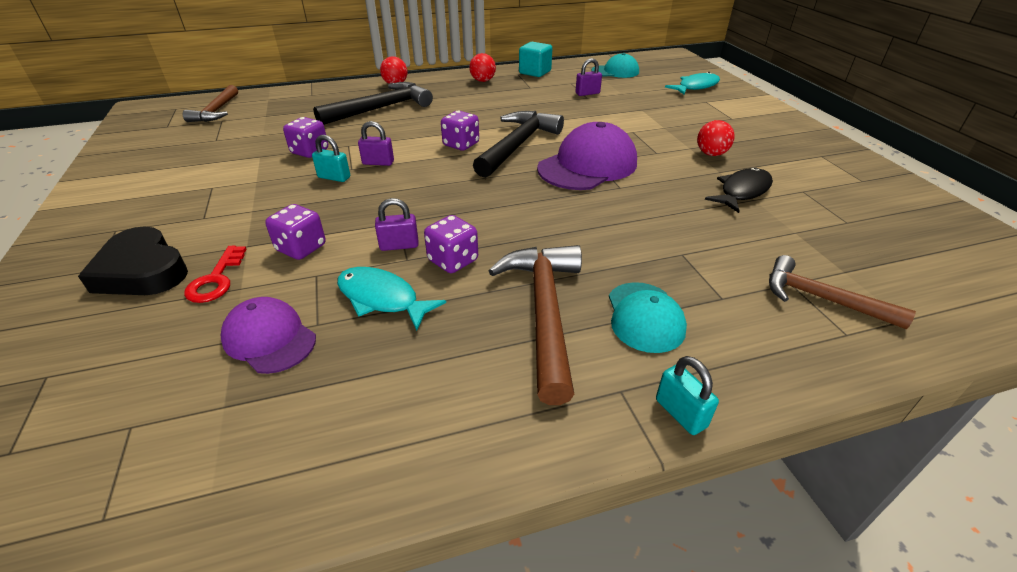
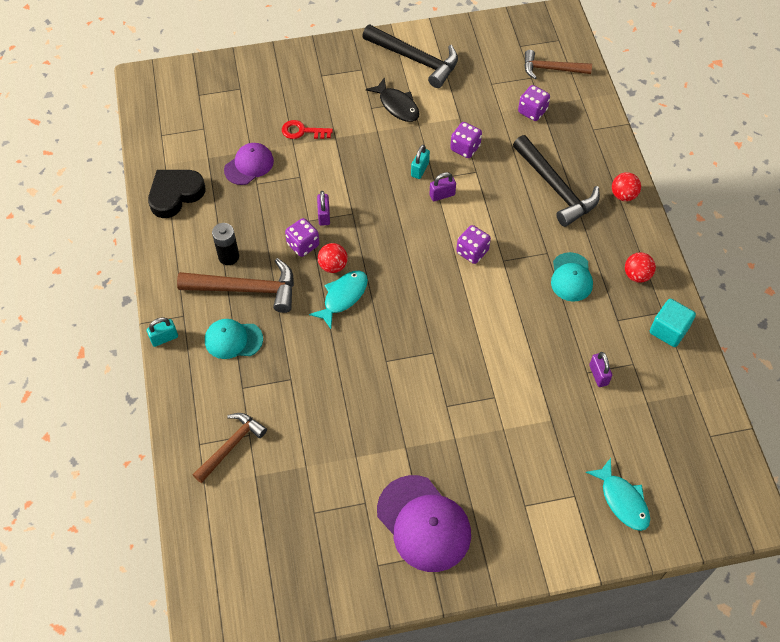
camera: 95 degrees right, 20 degrees up
(142, 271) = (316, 96): black heart -> black heart (175, 195)
(301, 248) = (328, 165): purple dice -> purple dice (532, 111)
(378, 163) = (442, 195): purple padlock -> purple padlock turned 60 degrees clockwise
(382, 299) = (272, 210): turquoise fish -> turquoise fish (343, 297)
(480, 342) = (228, 256): none -> black battery
(518, 145) = (469, 295): black hammer -> black hammer (416, 60)
(587, 165) = (425, 344): purple cap -> purple cap (424, 523)
(615, 71) = (676, 421): turquoise cap -> turquoise cap (571, 277)
(711, 154) = (440, 452): red ball -> red ball (333, 266)
(742, 191) = (369, 452): black fish -> black fish (397, 105)

